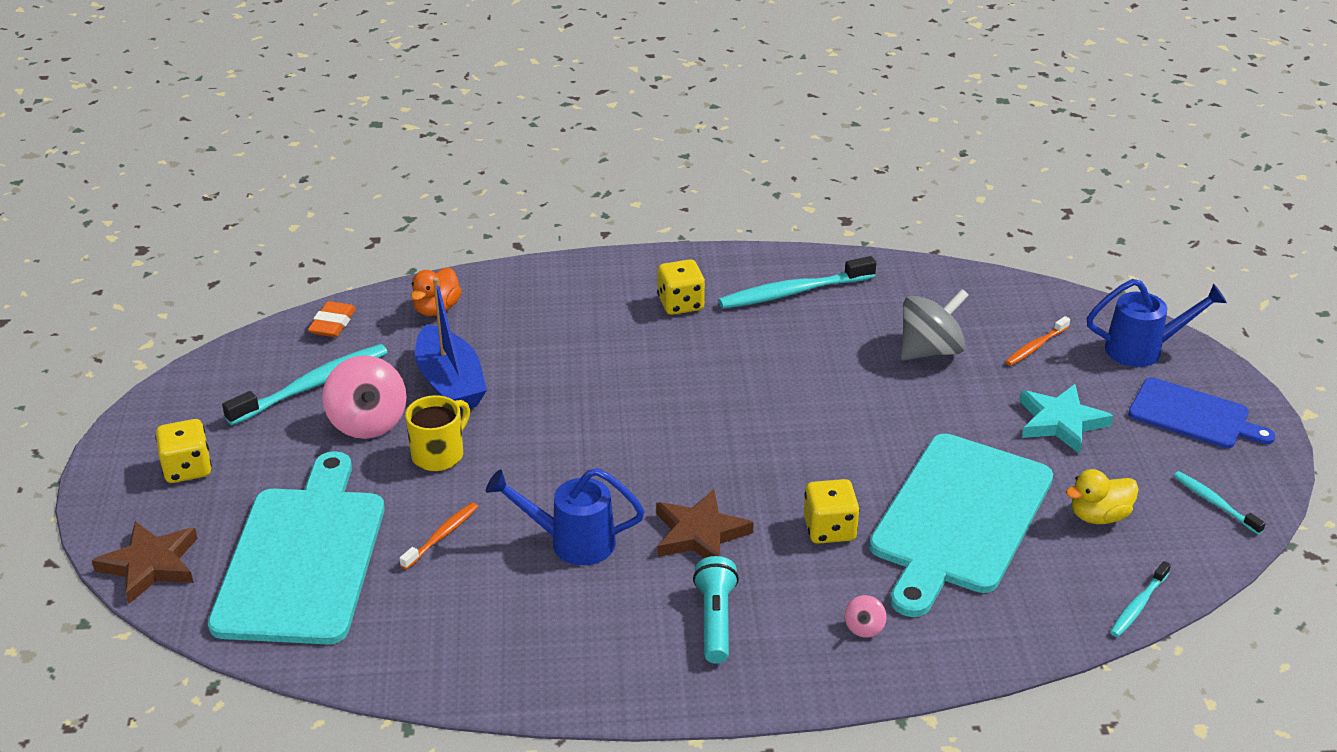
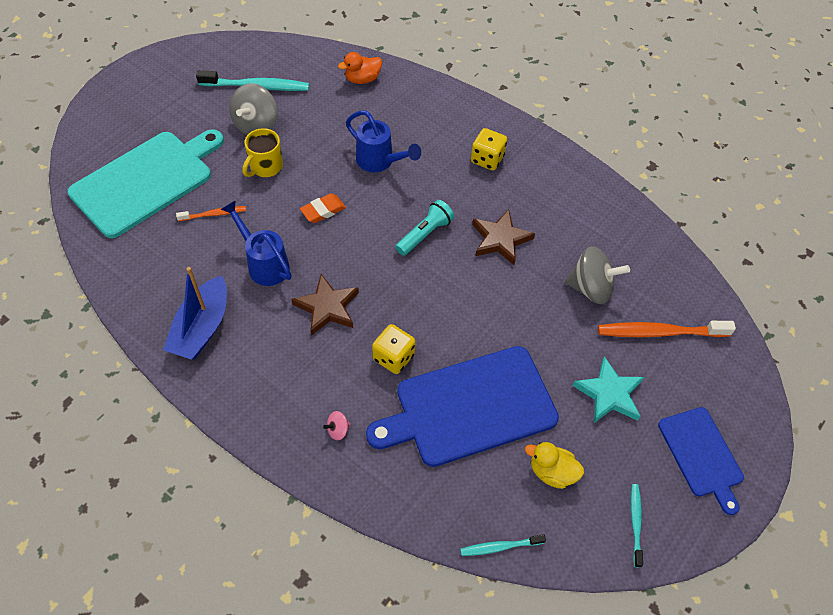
camera: 40 degrees right, 20 degrees up
(150, 565) = (87, 138): brown star -> brown star (500, 239)
(187, 468) = (157, 96): yellow dice -> none
(332, 324) = (306, 56): orange eraser -> orange eraser (323, 210)
(368, 422) = (256, 125): pink spinning top -> grey spinning top
(439, 454) = (265, 167): yellow mug -> yellow mug turned 135 degrees clockwise
(450, 383) = (317, 129): blue boat -> blue boat (202, 328)
(715, 620) = (274, 363): turquoise flashlight -> turquoise flashlight (425, 234)
(793, 292) = (558, 194): turquoise toothbrush -> none
(959, 518) = (469, 407): turquoise cutting board -> blue cutting board
(1035, 347) = (659, 332): orange toothbrush -> orange toothbrush, size x1.82
(1144, 350) = (729, 386): blue watering can -> blue watering can (380, 162)

